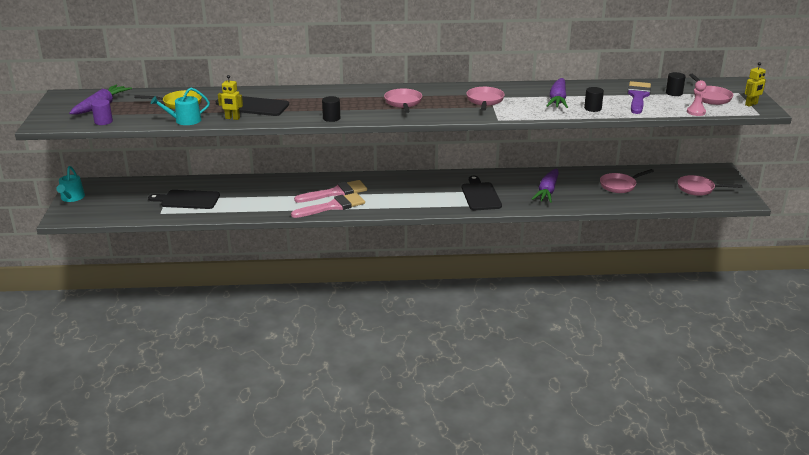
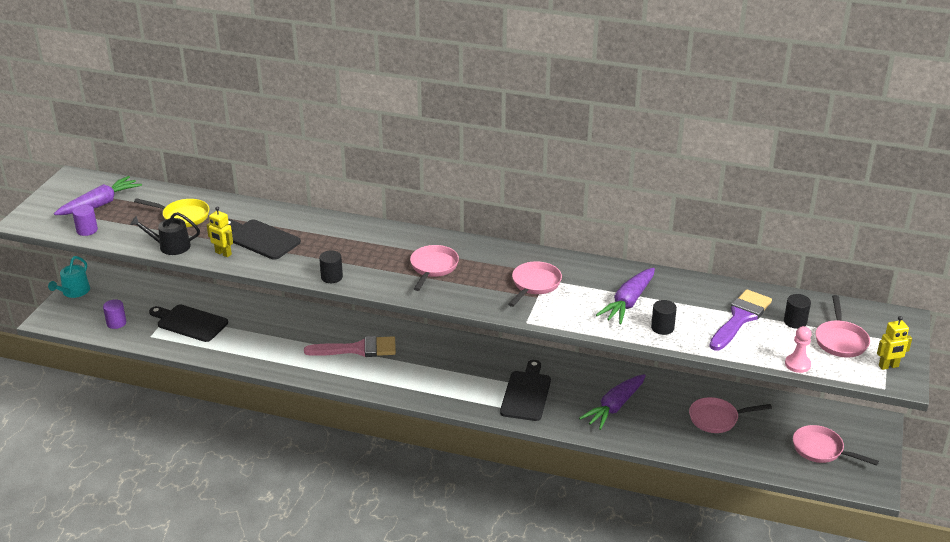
camera: 20 degrees right, 5 degrees up
(124, 210) = (116, 323): none -> purple cylinder
(184, 120) = (170, 246): turquoise watering can -> black watering can
(333, 206) = (341, 370): pink brush -> none

